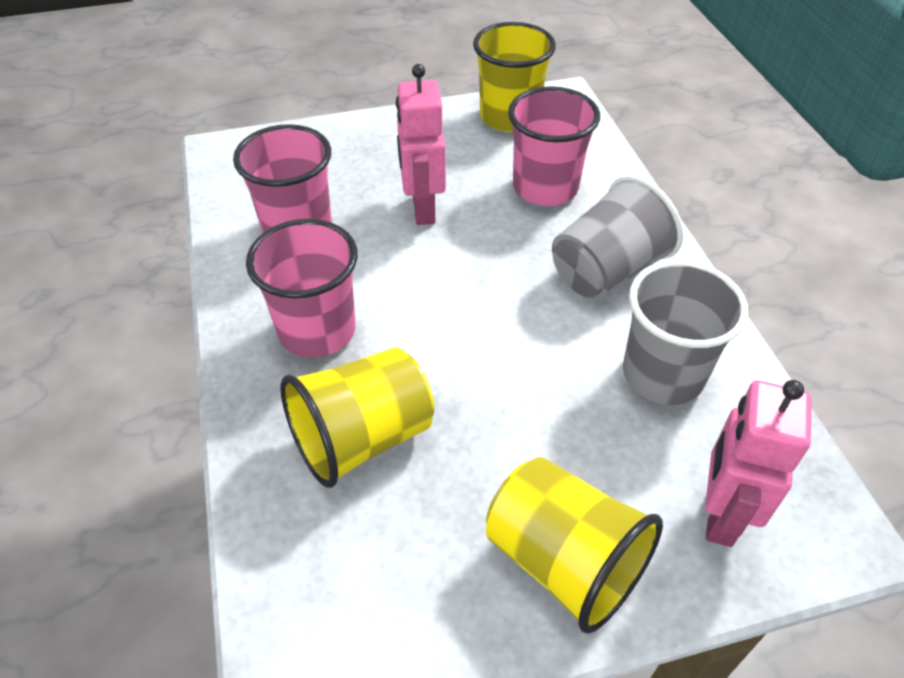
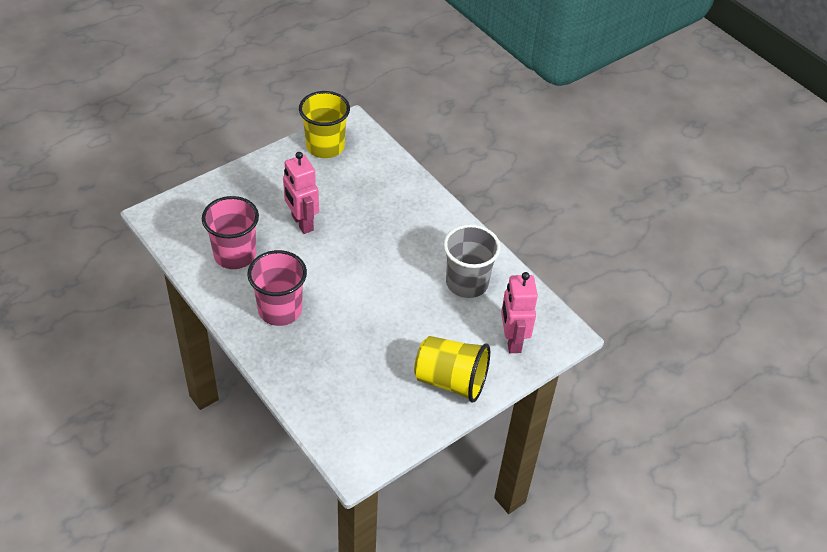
camera: 25 degrees left, 0 degrees up
(362, 438) = (333, 356): yellow cup -> none
(545, 188) = (367, 191): pink cup -> none
(607, 271) = (420, 234): grey cup -> none

